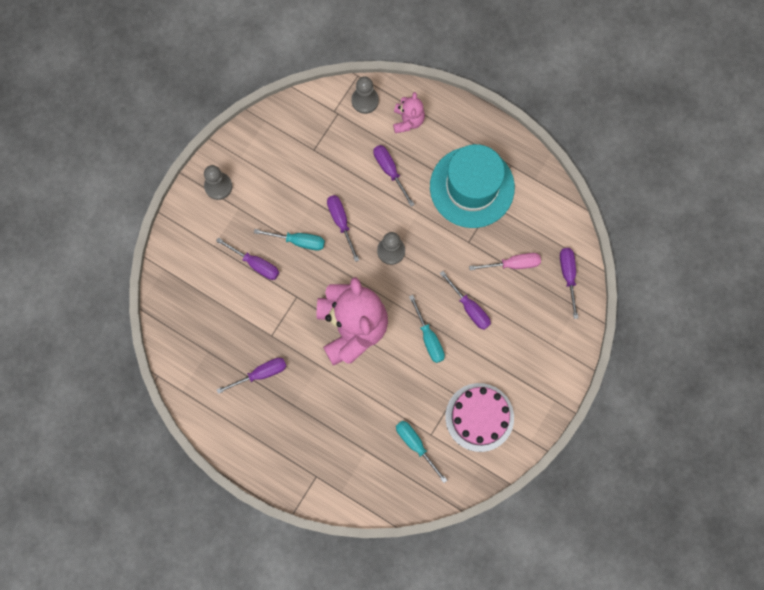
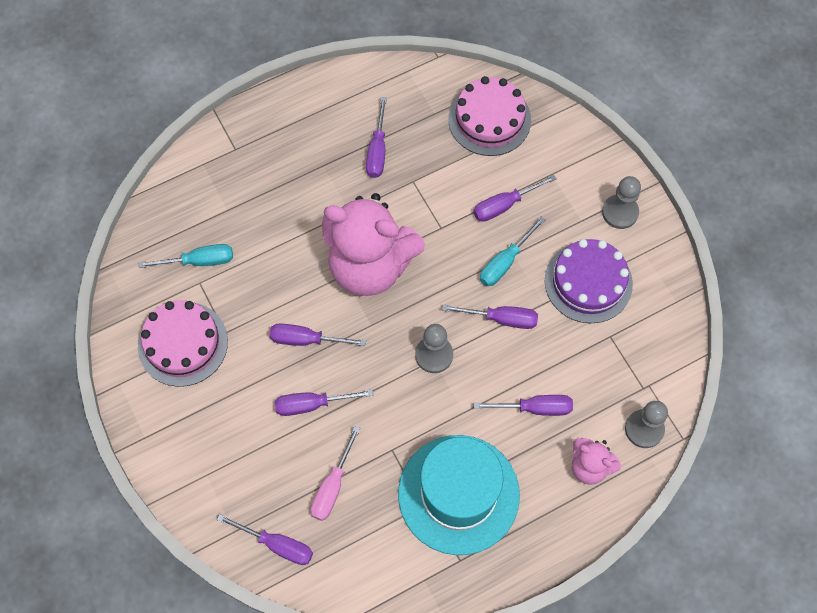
camera: 120 degrees right, 10 degrees down
(191, 310) = (489, 119): none -> pink cake
(282, 181) = (588, 282): none -> purple cake
(429, 338) = (306, 340): turquoise screwdriver -> purple screwdriver

